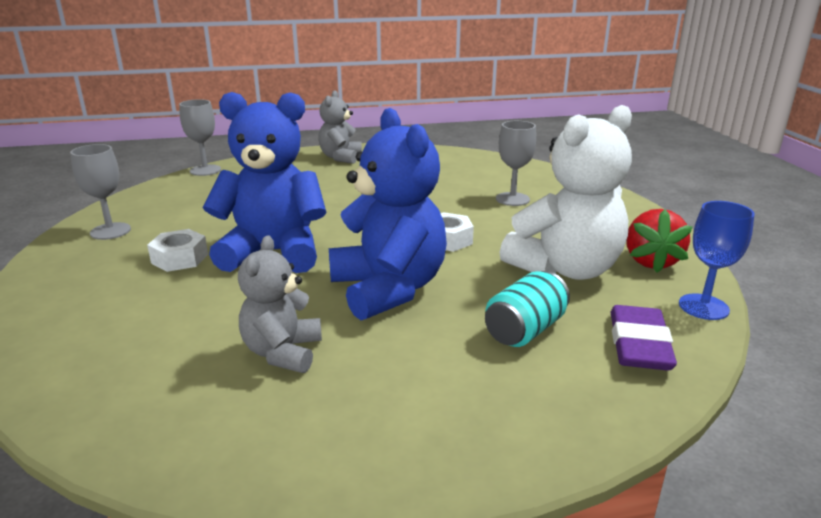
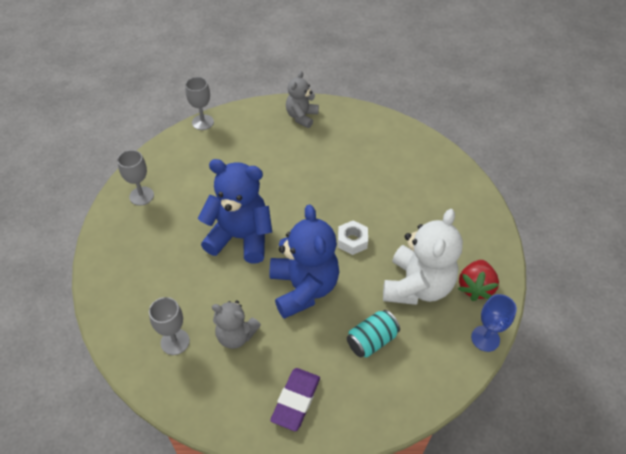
camera: 10 degrees right, 25 degrees up
(180, 258) = (184, 235): white nut -> none
(283, 352) = (236, 335): grey teddy bear -> grey teddy bear turned 90 degrees counterclockwise
(512, 199) = (411, 196): grey goblet -> grey goblet (175, 342)
(565, 269) = (417, 286): white teddy bear -> white teddy bear turned 45 degrees counterclockwise
(639, 344) = (431, 364): purple eraser -> purple eraser (296, 400)

